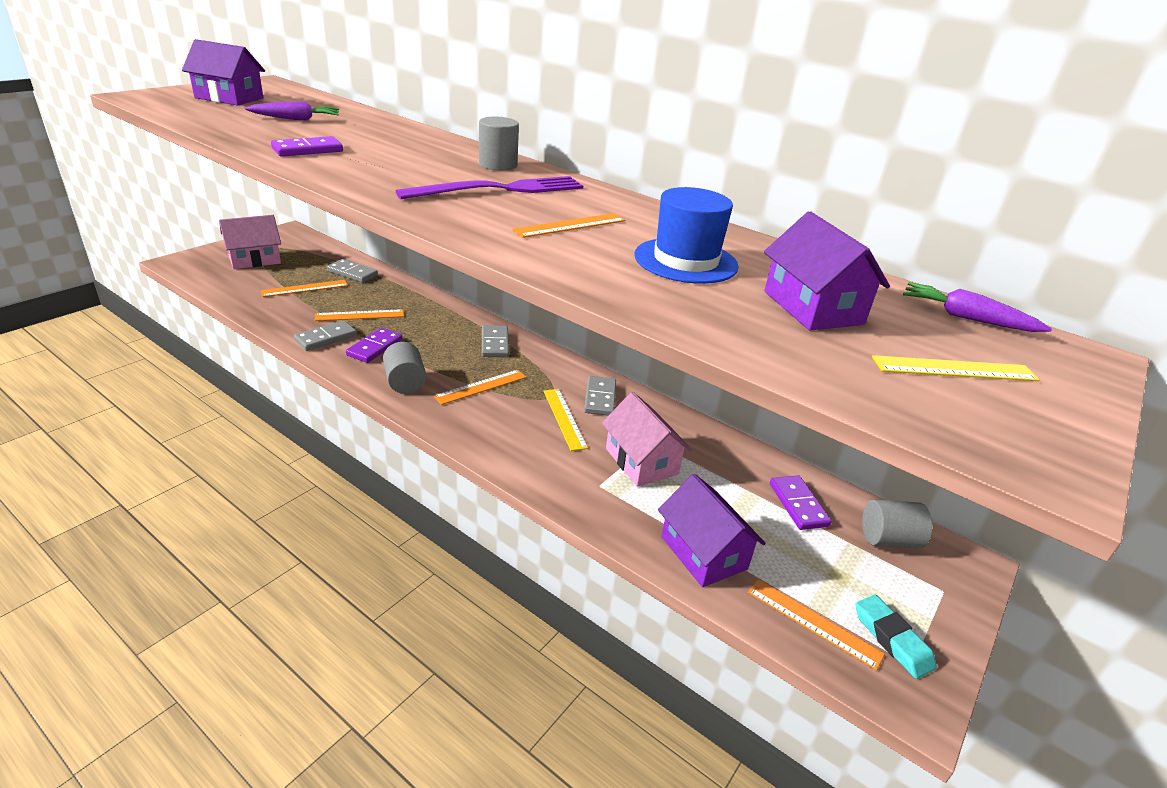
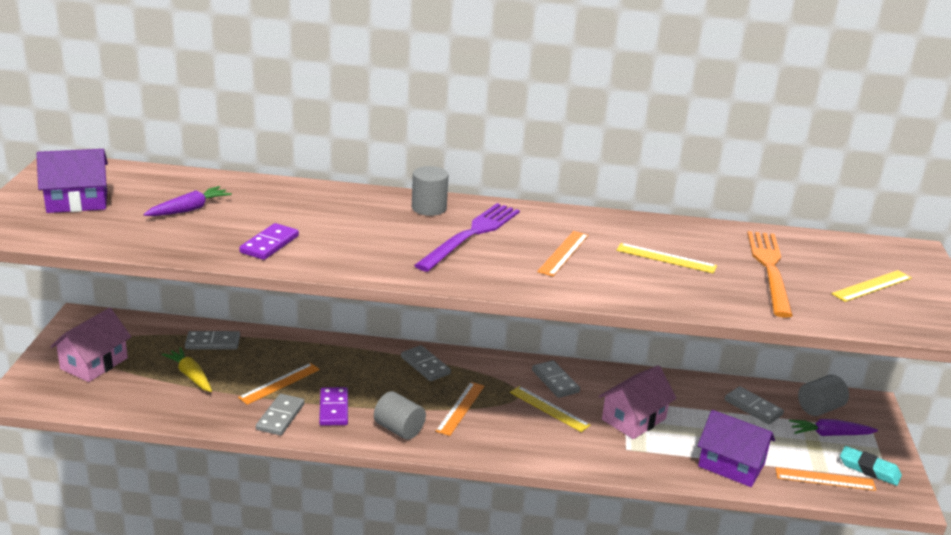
camera: 30 degrees left, 5 degrees down
(305, 288) = (190, 375): orange ruler -> yellow carrot
(641, 461) = (633, 419): pink house -> pink house turned 75 degrees counterclockwise
(685, 261) = (666, 258): blue hat -> yellow ruler
(798, 505) = (753, 407): purple domino -> grey domino
(812, 308) = (769, 269): purple house -> orange fork
(966, 318) = (844, 246): purple carrot -> purple carrot (830, 434)

